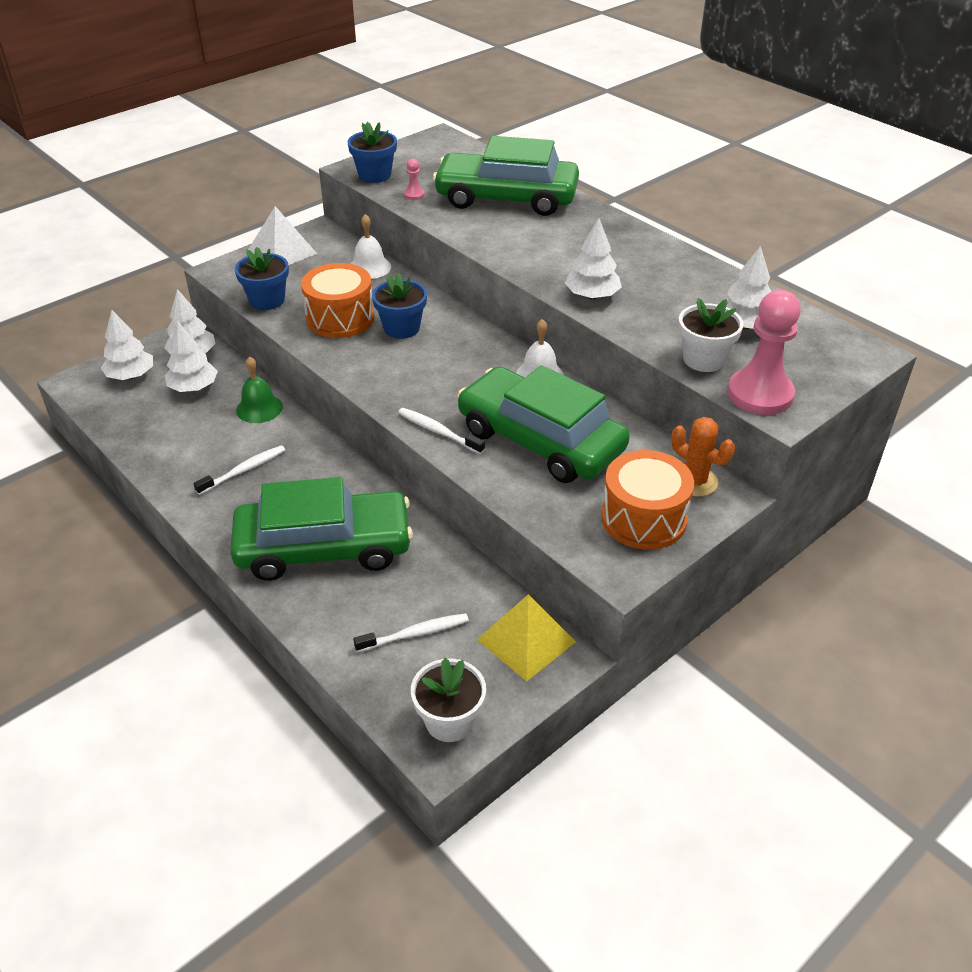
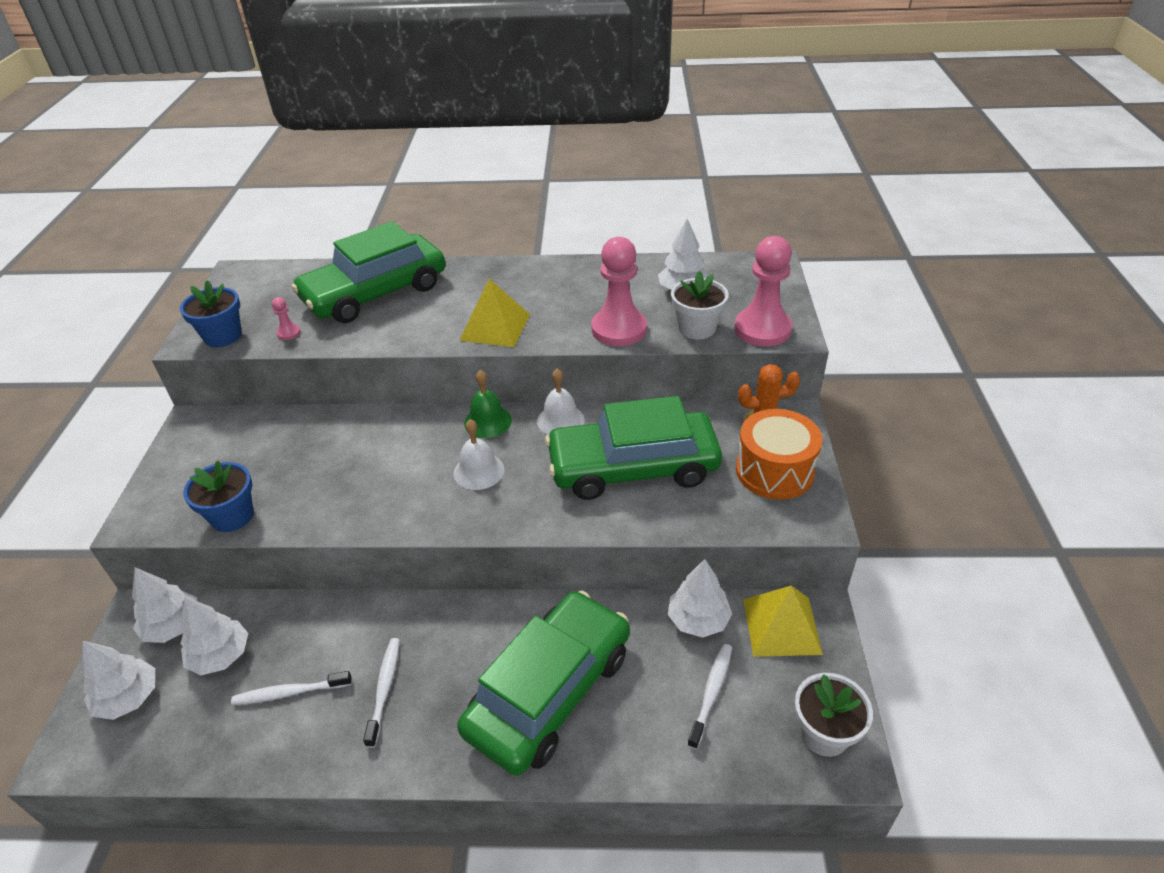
camera: 45 degrees left, 0 degrees up
(259, 408) = (318, 623): green bell -> green bell (488, 421)
(282, 252) = (180, 463): white pyramid -> none
(340, 318) = (330, 485): orange drum -> none
(369, 267) = (292, 424): white bell -> white bell (479, 471)
(401, 328) = (399, 456): blue flower pot -> none
(438, 431) = (554, 517): white toothbrush -> white toothbrush (290, 693)
(550, 267) = (495, 327): none -> yellow pyramid
(592, 296) = (558, 330): white tree -> white tree (698, 620)
(639, 323) = (619, 329): none -> pink pawn

